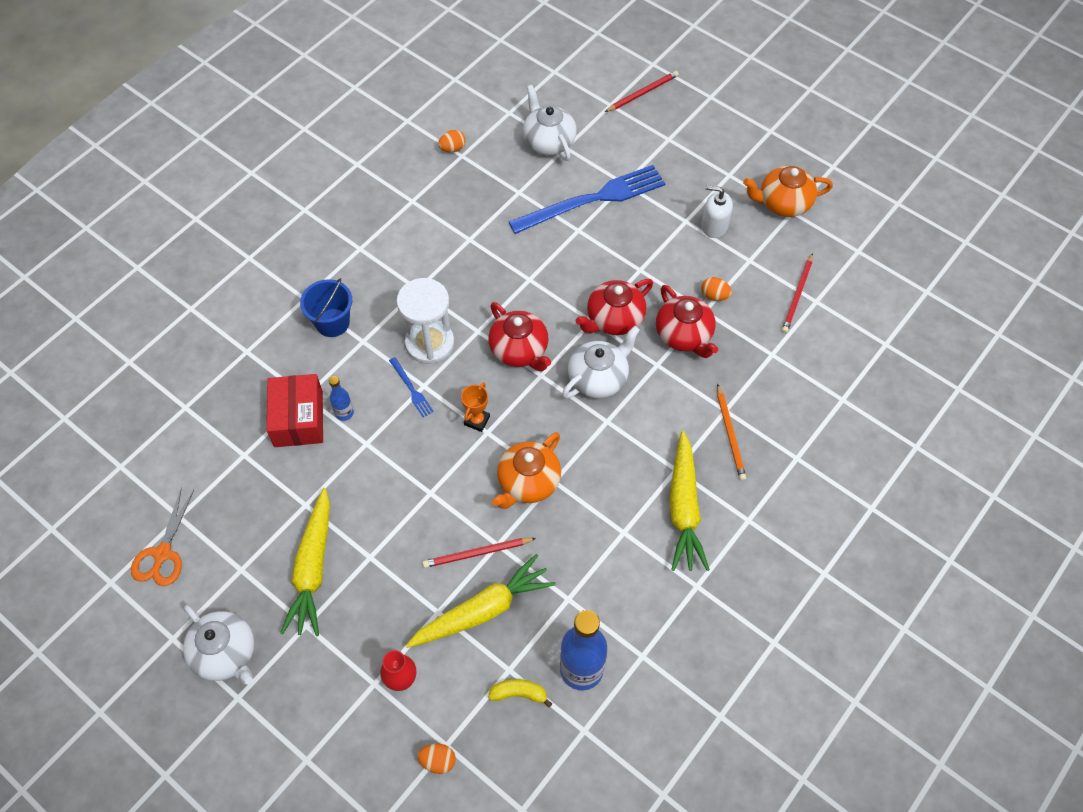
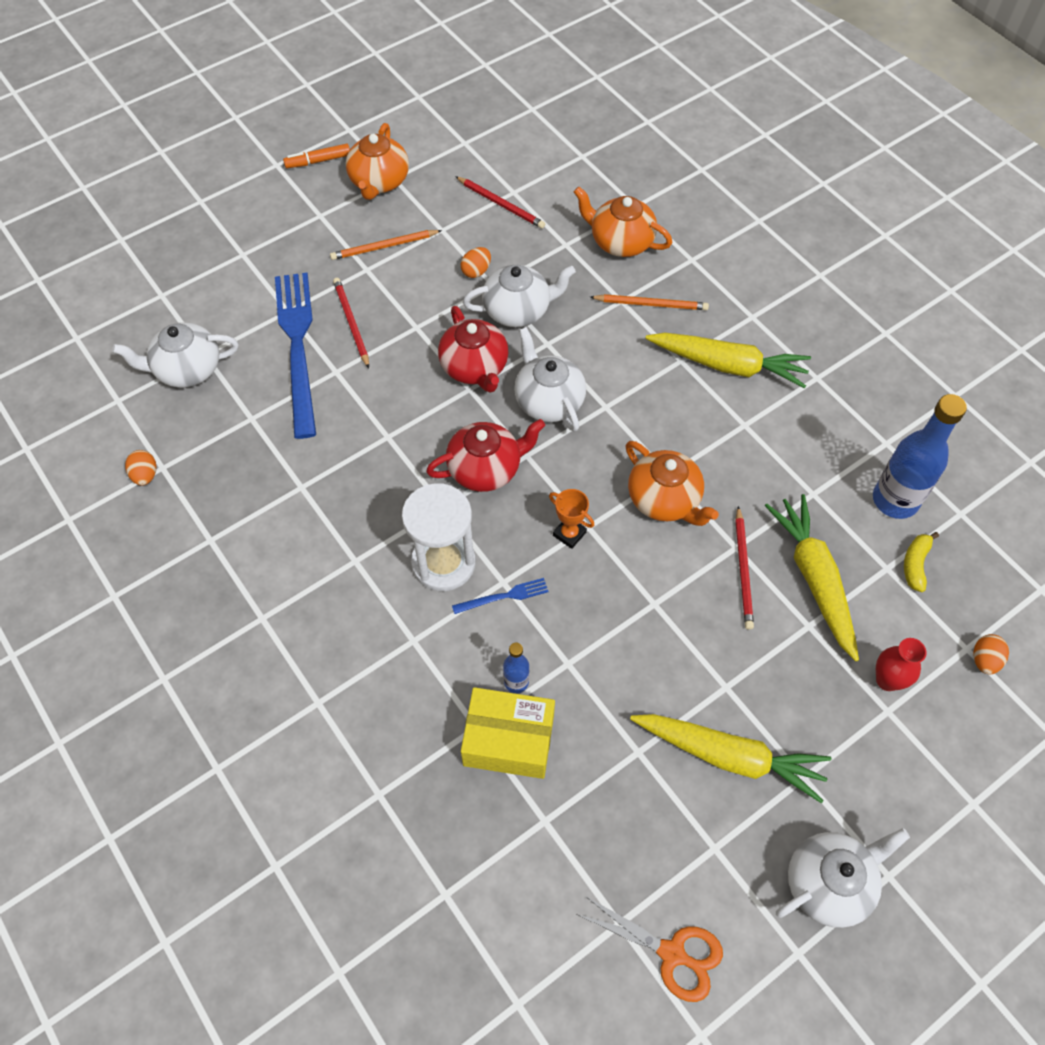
camera: 75 degrees left, 0 degrees up
(298, 419) = (508, 740): red box -> yellow box
(332, 323) = (371, 673): blue bucket -> none
(643, 93) = (160, 260): red pencil -> red pencil (351, 323)
(684, 335) = (518, 310): red teapot -> white teapot
(714, 226) = (384, 246): white soap dispenser -> orange pencil
(787, 156) = (318, 161): none -> orange marker
(793, 396) = (620, 242): none -> orange teapot

